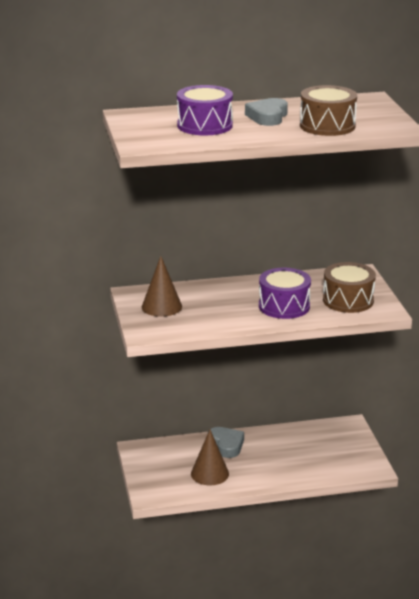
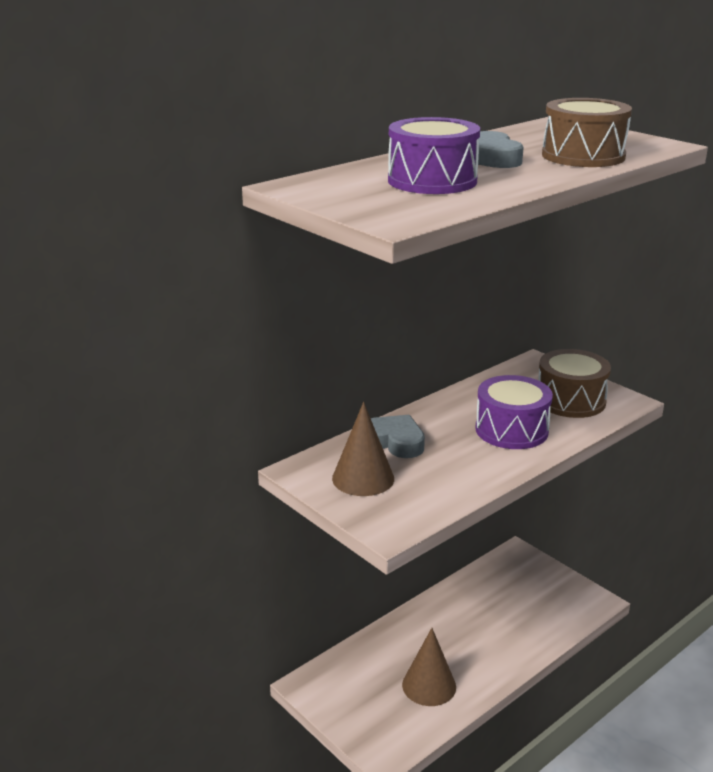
camera: 30 degrees left, 0 degrees up
(226, 445) = (411, 635): grey heart -> grey heart (394, 442)

